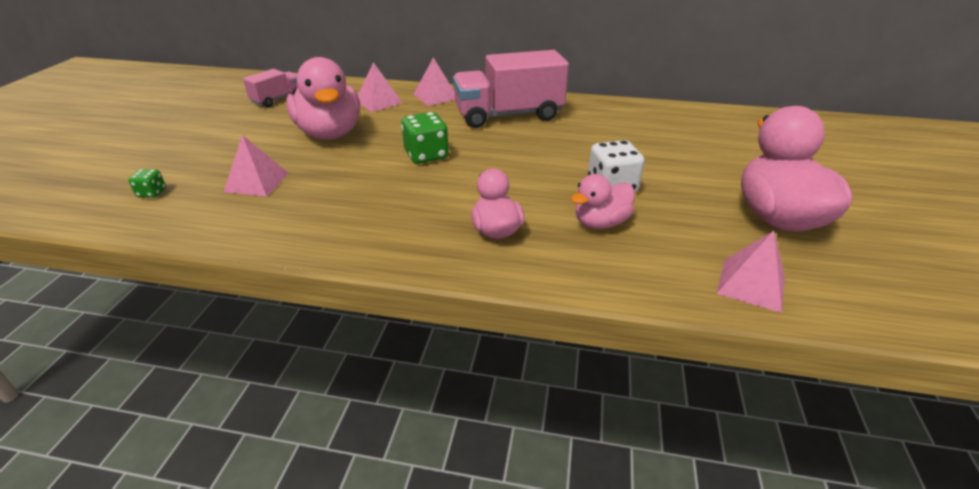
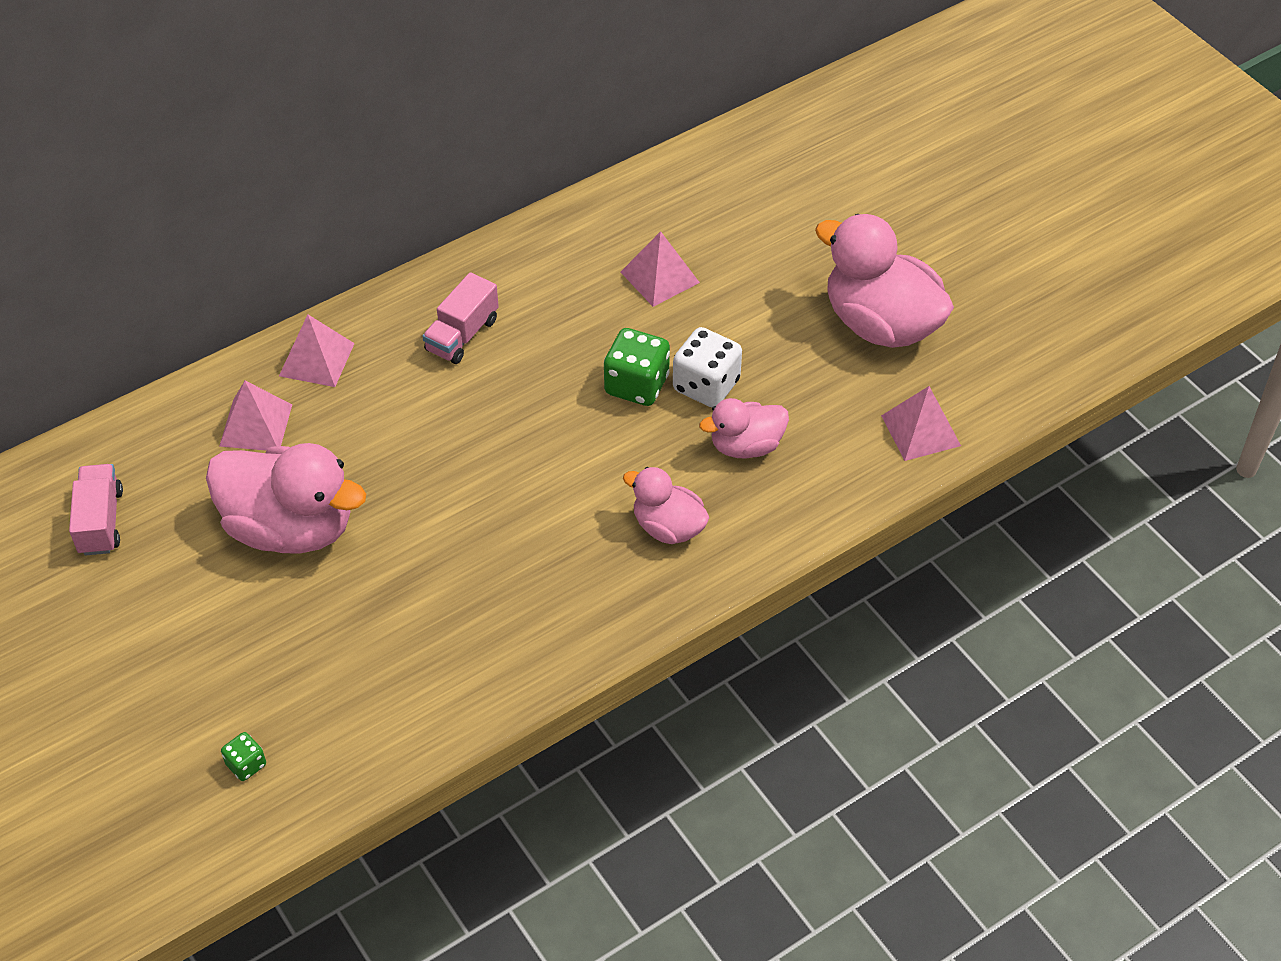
camera: 45 degrees left, 15 degrees up
(257, 182) = (338, 659): pink pyramid -> pink pyramid (660, 277)
(426, 155) = (462, 477): green dice -> green dice (636, 385)
(508, 115) = (462, 335): pink truck -> pink truck, size x0.51
(600, 223) = (746, 446): pink duck -> pink duck turned 60 degrees clockwise

